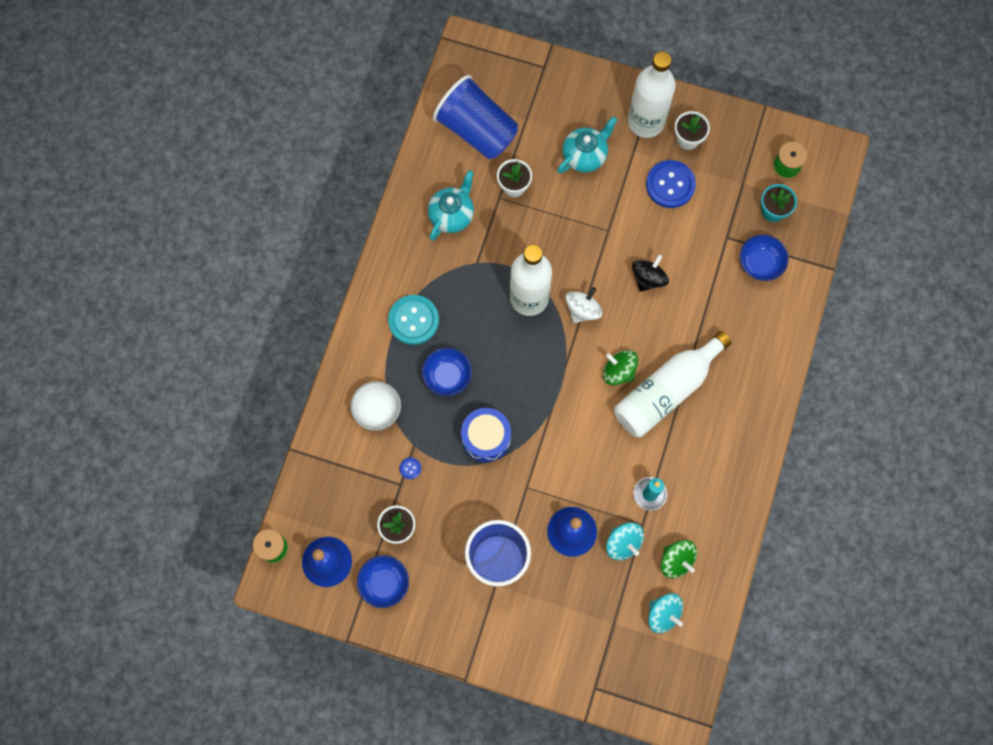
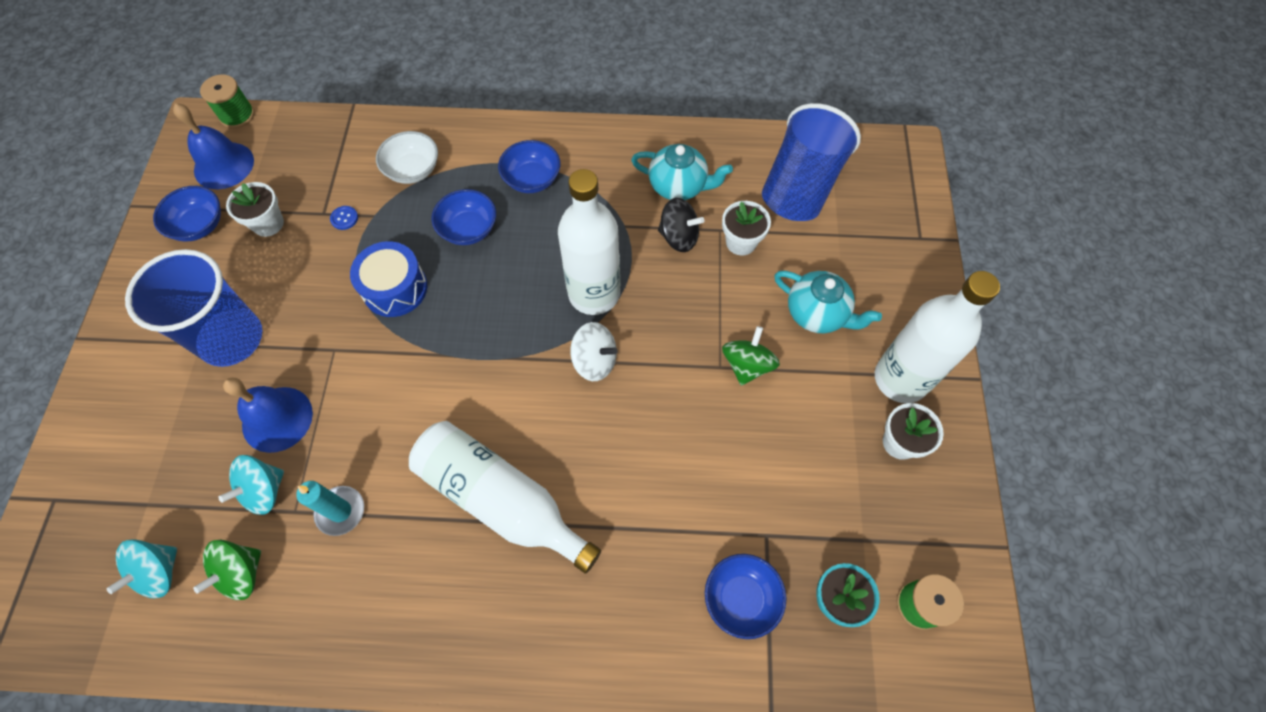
camera: 75 degrees right, 10 degrees down
(413, 320) = (532, 179): turquoise button -> blue bowl
(618, 371) = (516, 427): green spinning top -> green spinning top (747, 365)
(648, 278) = (665, 435): black spinning top -> black spinning top (679, 237)
(670, 185) = (818, 433): blue button -> none

